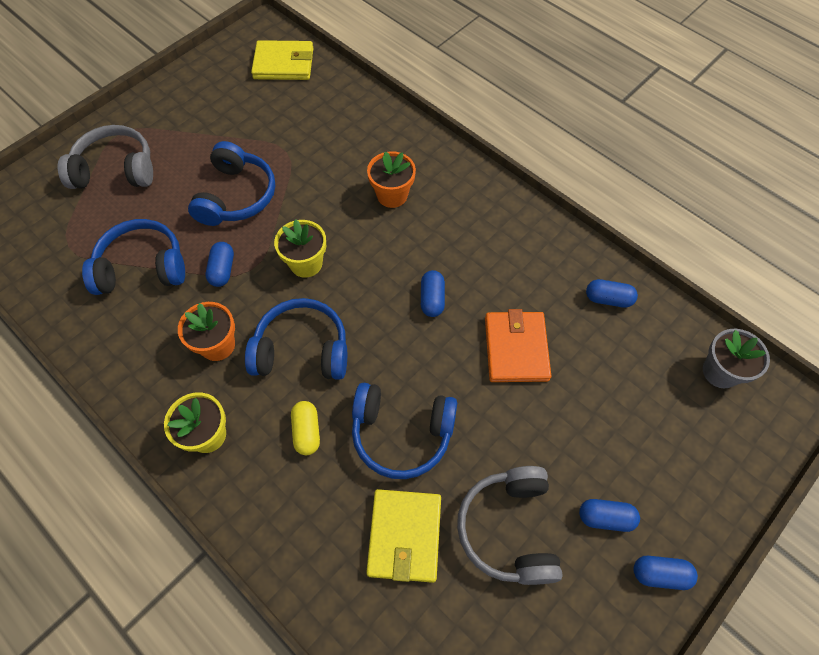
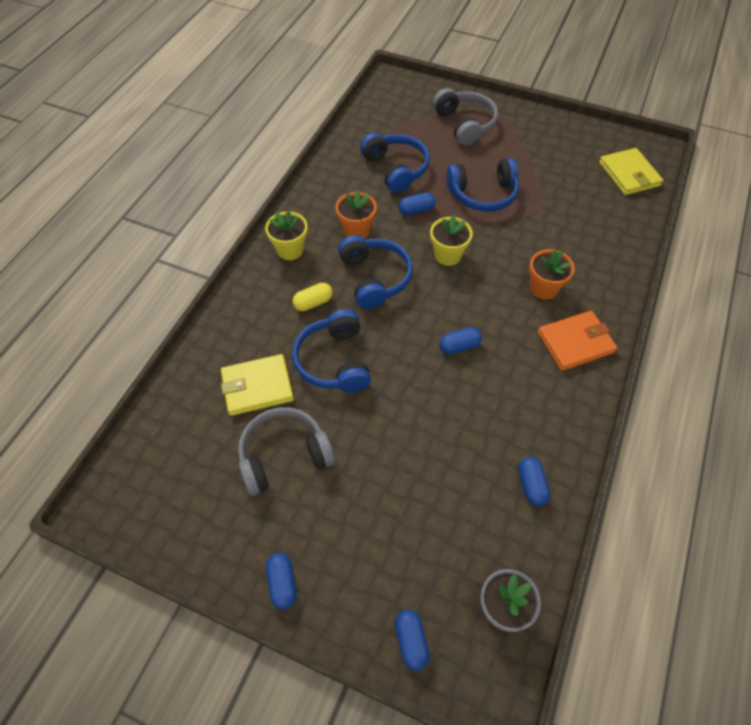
camera: 70 degrees right, 5 degrees down
(516, 348) = (442, 420): orange wallet -> orange wallet (575, 343)
(605, 517) = (317, 528): blue capsule -> blue capsule (411, 641)

